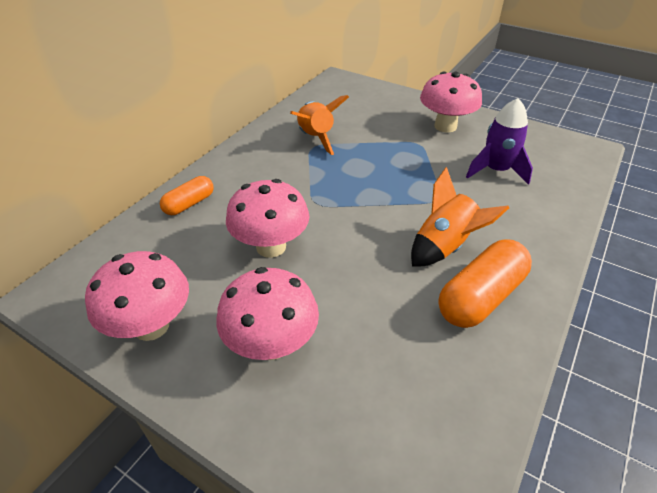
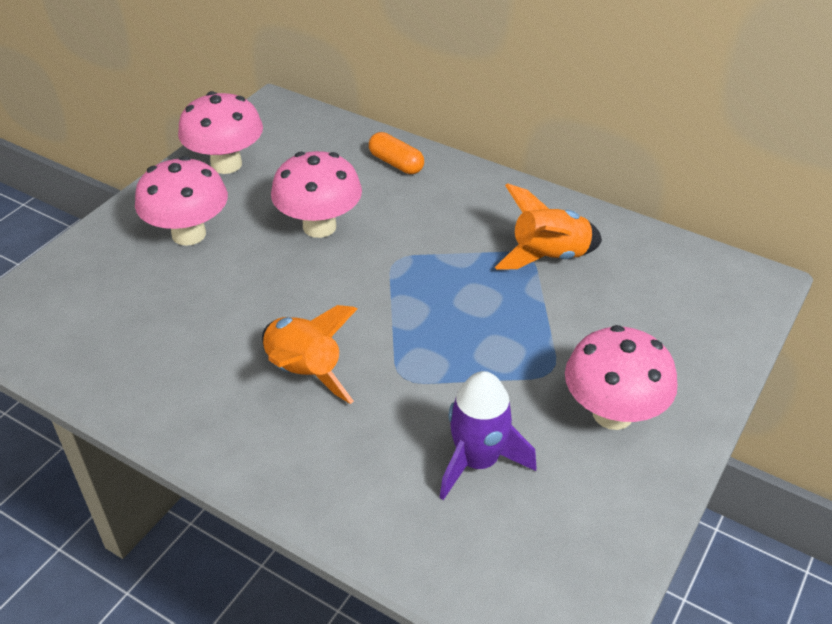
camera: 90 degrees right, 0 degrees up
(480, 297) = (215, 393): orange capsule -> none

